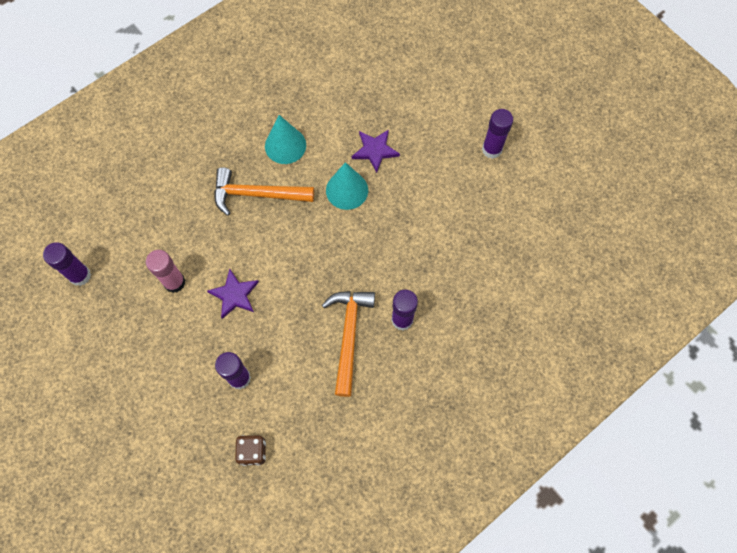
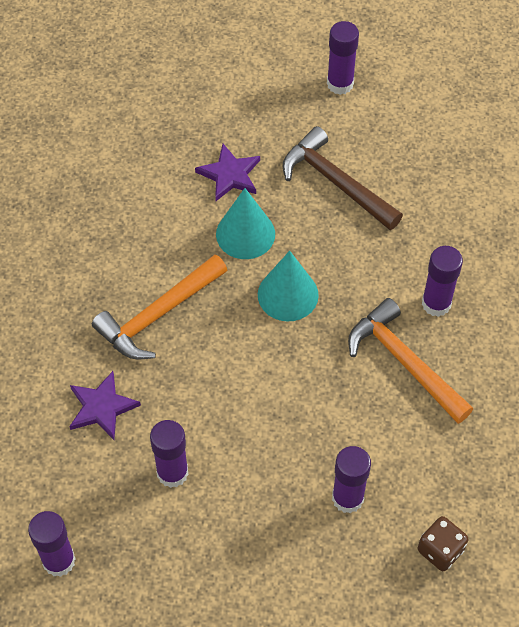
camera: 45 degrees left, 10 degrees down
(174, 282) = (172, 473): pink glue stick -> purple glue stick
(234, 295) = (249, 428): purple star -> purple star (102, 407)
(285, 145) = (132, 244): turquoise cone -> turquoise cone (288, 294)
(426, 204) = (336, 183): none -> brown hammer

